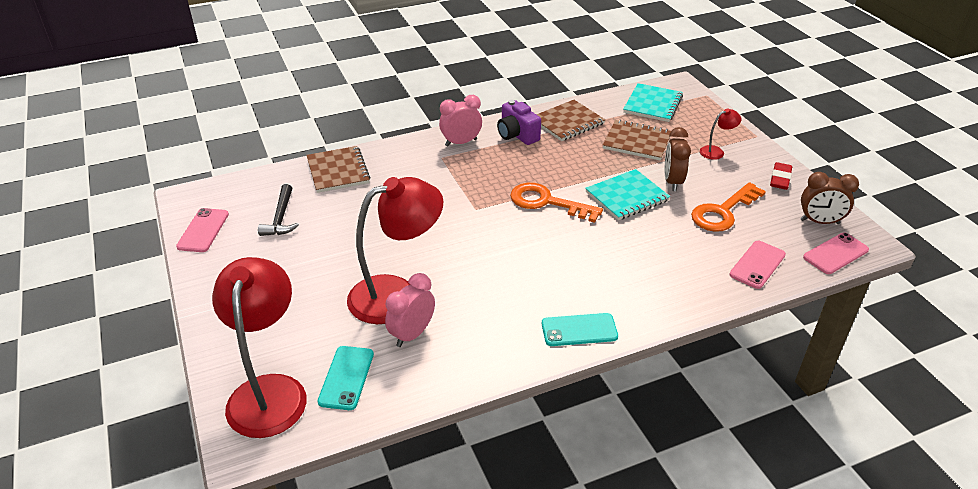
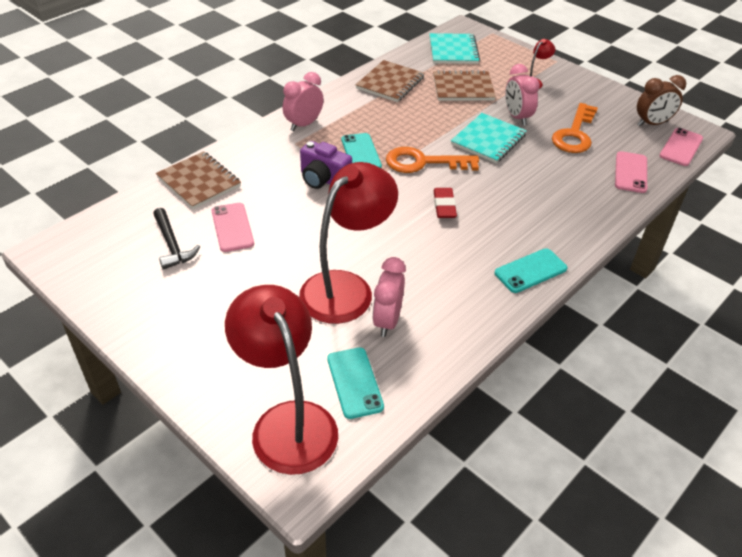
camera: 25 degrees left, 5 degrees up
(203, 230) = (94, 281): pink phone -> pink phone (232, 227)
(494, 180) = (361, 153): none -> turquoise phone
(517, 135) = (352, 105): purple camera -> purple camera (323, 179)
(672, 182) = (517, 117): brown clock -> pink clock
(780, 179) = (599, 94): red eraser -> red eraser (444, 206)

